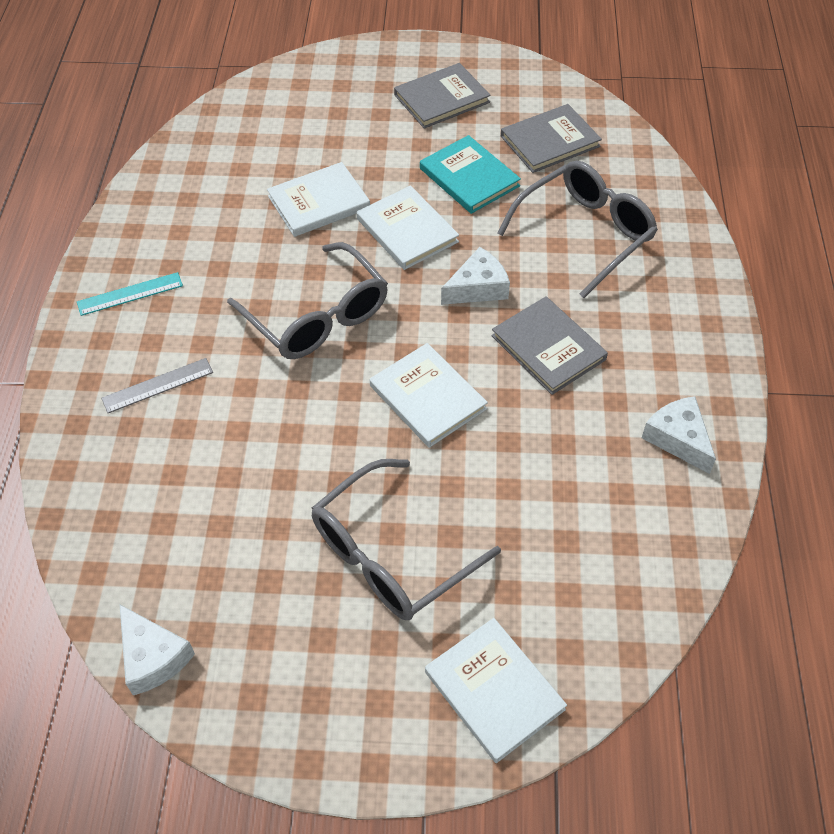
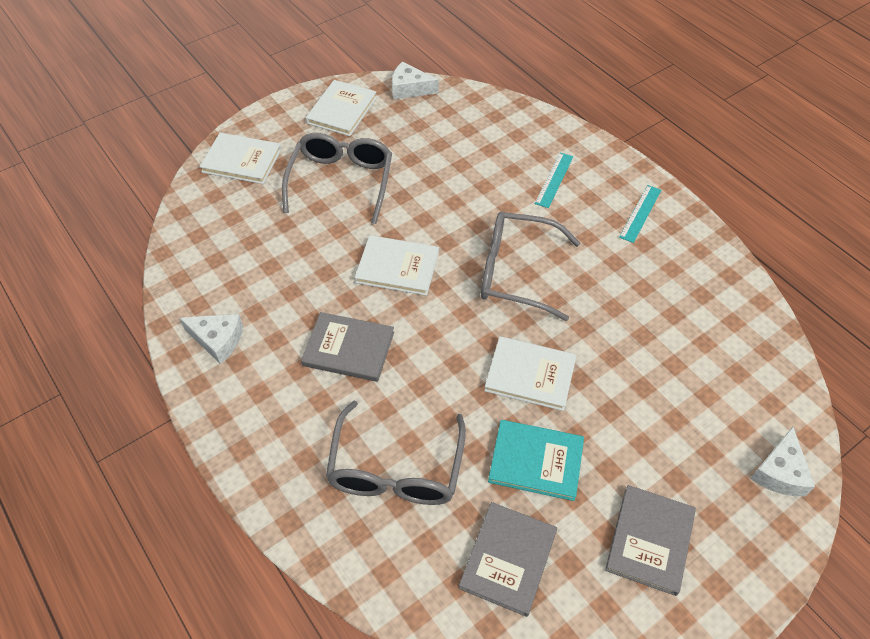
camera: 140 degrees right, 0 degrees up
(158, 385) = (554, 180): grey ruler -> turquoise ruler
(319, 202) = (616, 354): white book -> white book (342, 110)
(478, 288) = (435, 362): white cheese -> white cheese (779, 472)

